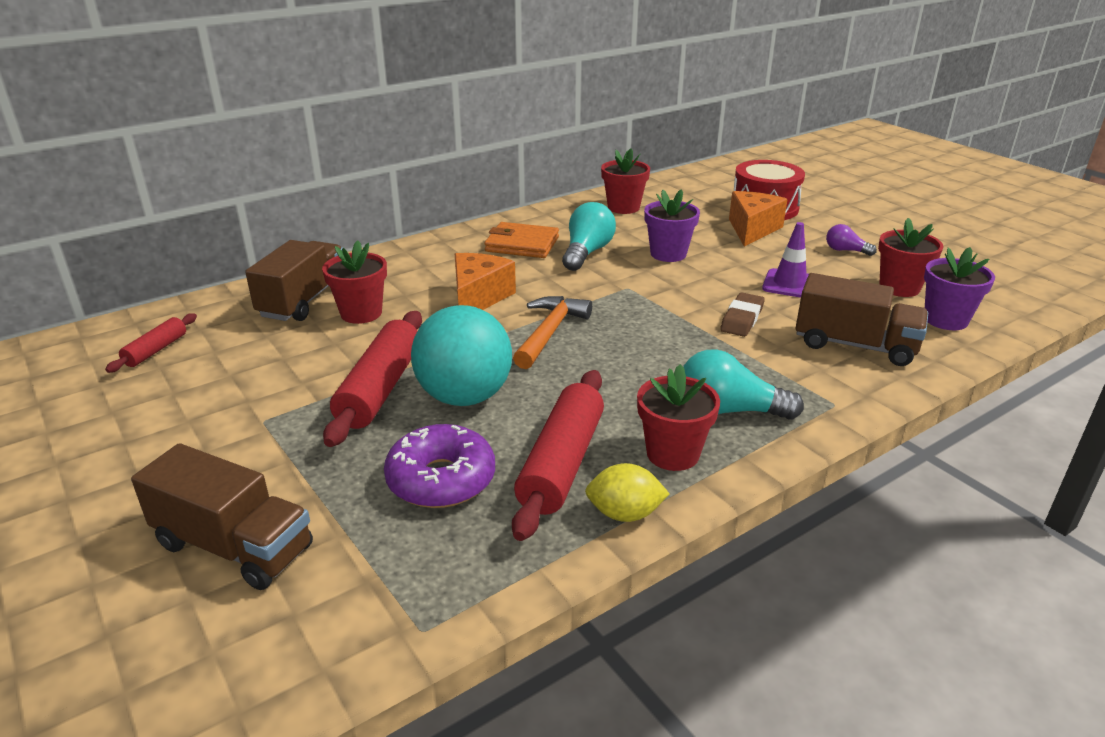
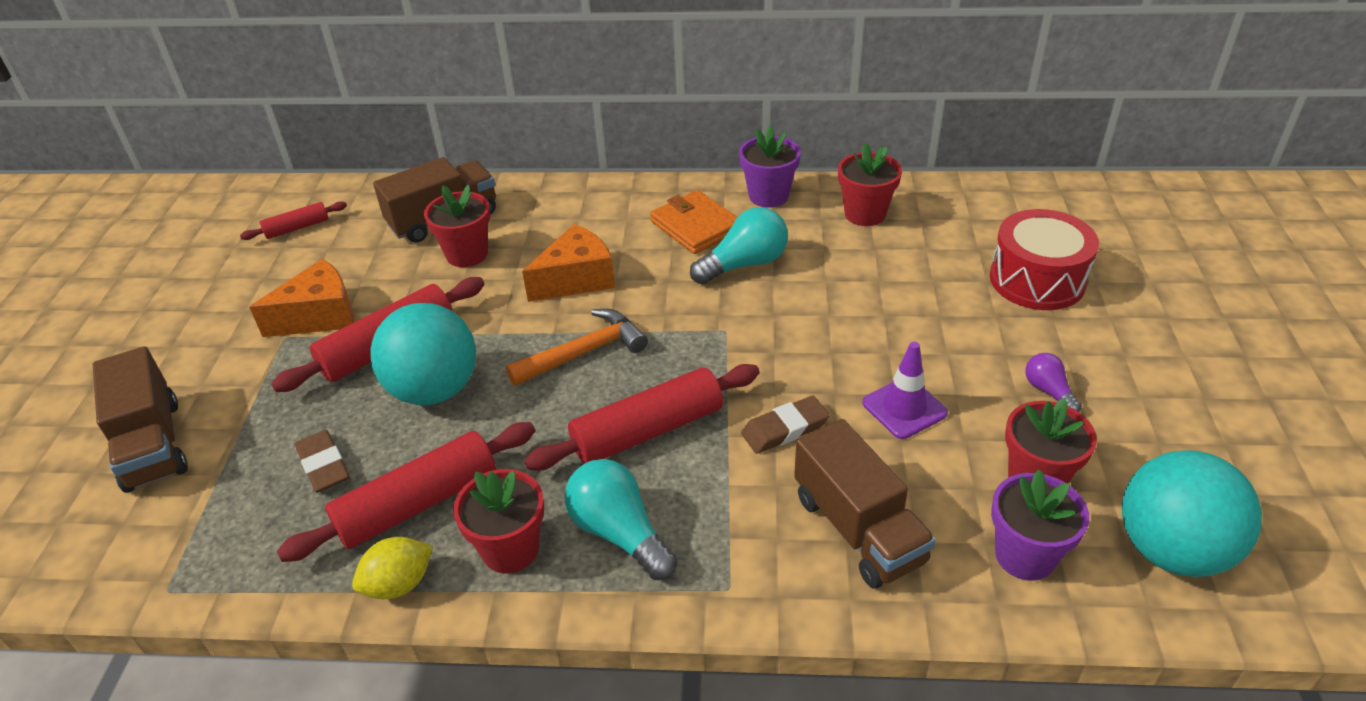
camera: 40 degrees right, 10 degrees up
(441, 479) = (324, 465): purple donut -> brown eraser
(624, 514) = (399, 584): yellow lemon -> yellow lemon turned 75 degrees counterclockwise
(661, 354) = (648, 431): none -> red rolling pin
(668, 254) = (826, 303): purple flower pot -> purple flower pot (768, 196)
(752, 229) = (973, 308): orange cheese -> orange cheese (320, 316)
(996, 290) = (1171, 550): none -> turquoise ball

